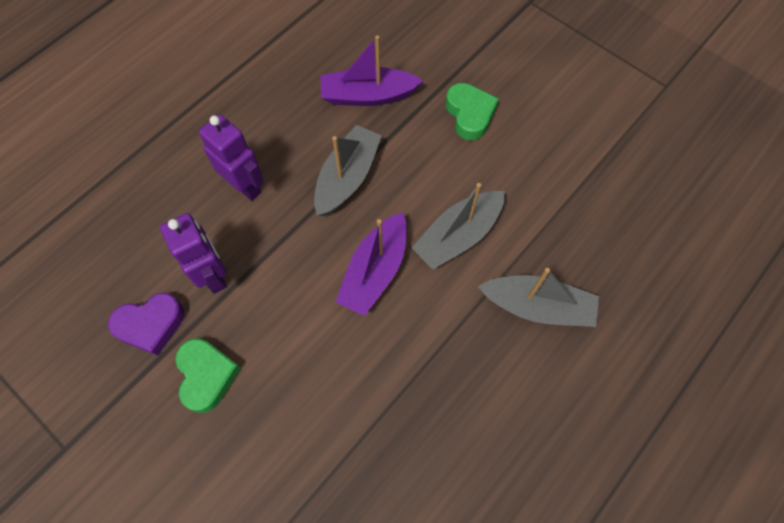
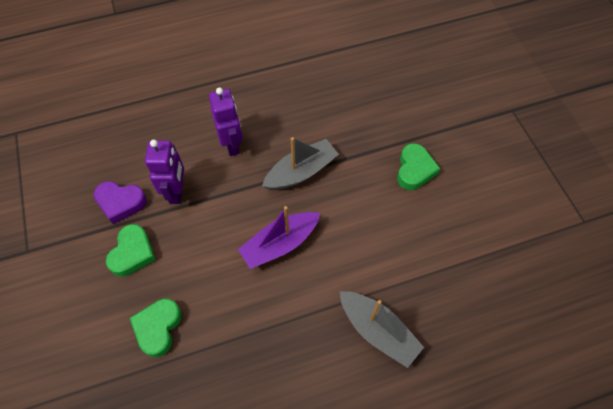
camera: 30 degrees right, 5 degrees down
(296, 443) = (158, 328): none -> green heart
(368, 95) = (350, 123): purple boat -> none
(458, 236) = (352, 250): grey boat -> none

